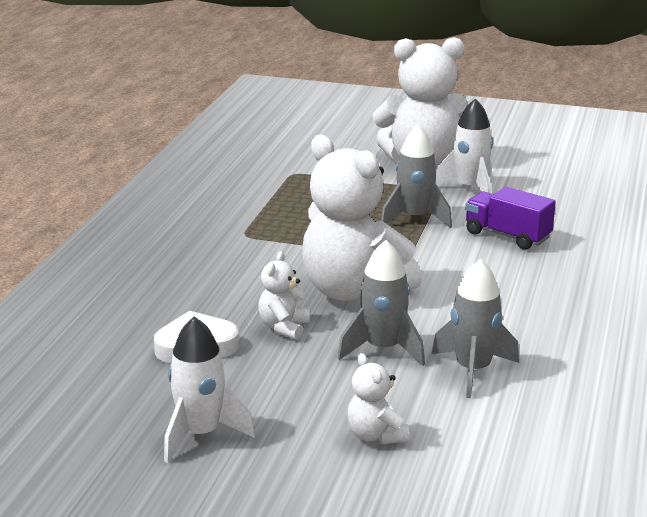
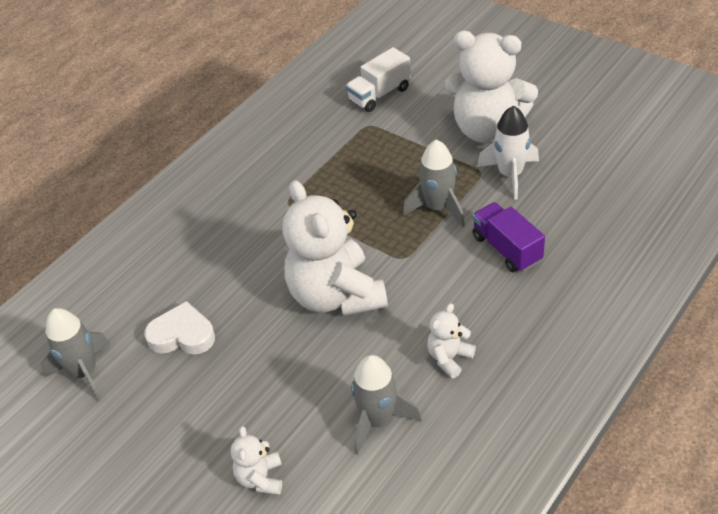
camera: 25 degrees right, 20 degrees up
(200, 434) = (136, 441): white rocket -> none
(284, 327) = (258, 329): white teddy bear -> white teddy bear (449, 358)
(289, 152) = (379, 94): none -> white truck
(383, 349) = (320, 375): grey rocket -> grey rocket (84, 373)

